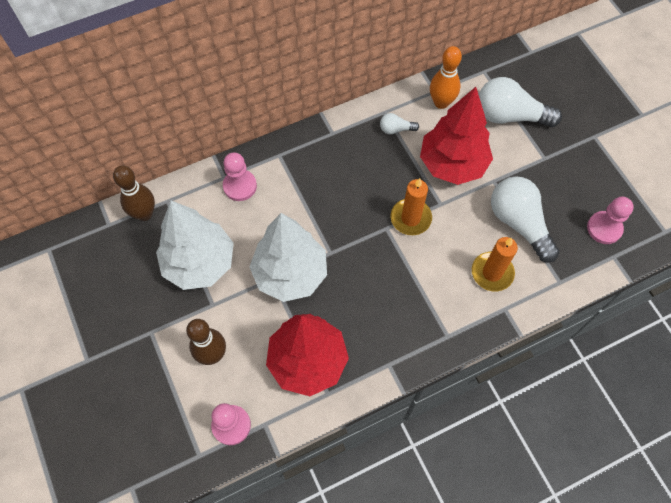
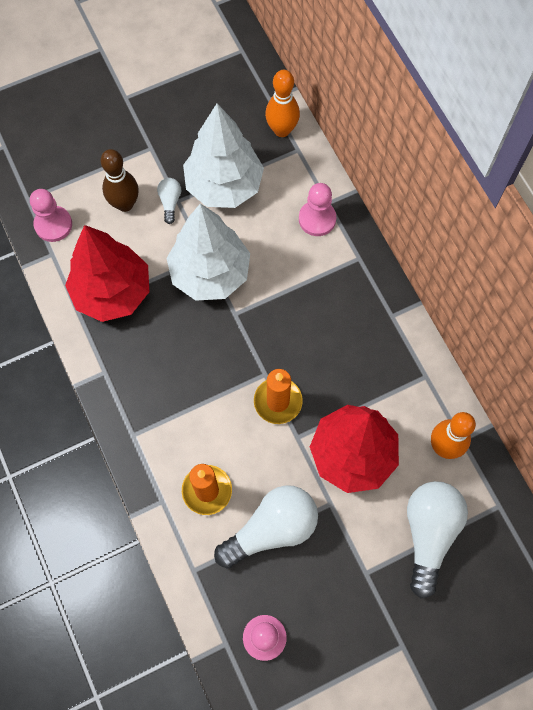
camera: 90 degrees right, 5 degrees up
(144, 214) = (282, 130): brown bowling pin -> orange bowling pin
(396, 129) = (400, 389): white light bulb -> white light bulb (170, 202)

